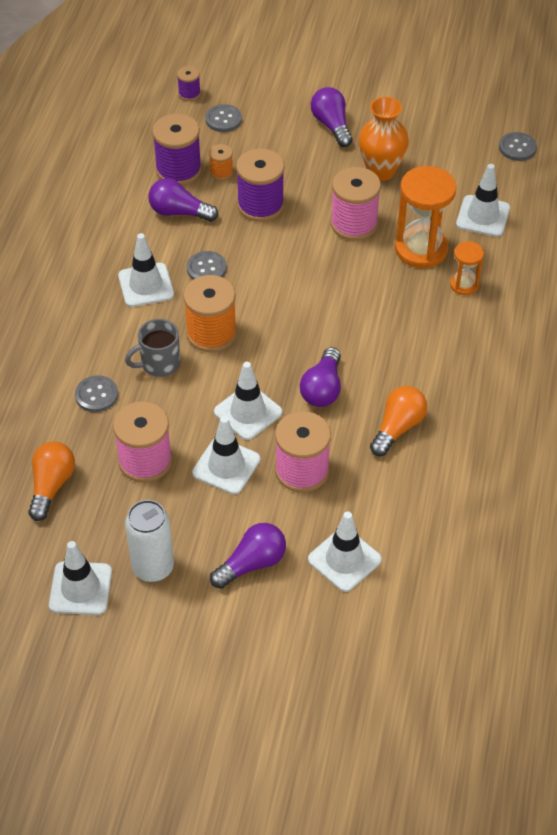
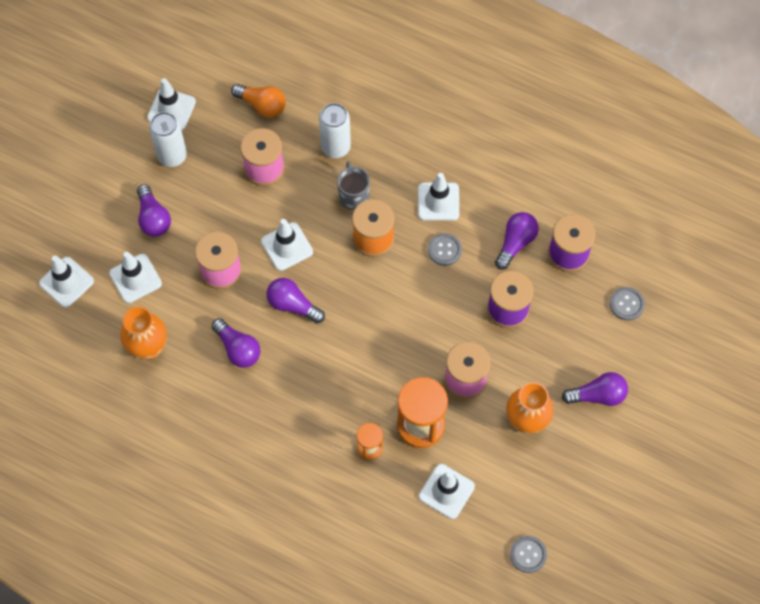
camera: 105 degrees right, 15 degrees up
(96, 395) = (335, 147): grey button -> white can
(189, 93) = (669, 283): purple spool -> none
(221, 172) = (557, 287): orange spool -> none
(226, 466) = (242, 220): white traffic cone -> white traffic cone (66, 282)
(398, 428) = (238, 349): orange light bulb -> purple light bulb
(432, 518) = (149, 348): none -> orange vase

